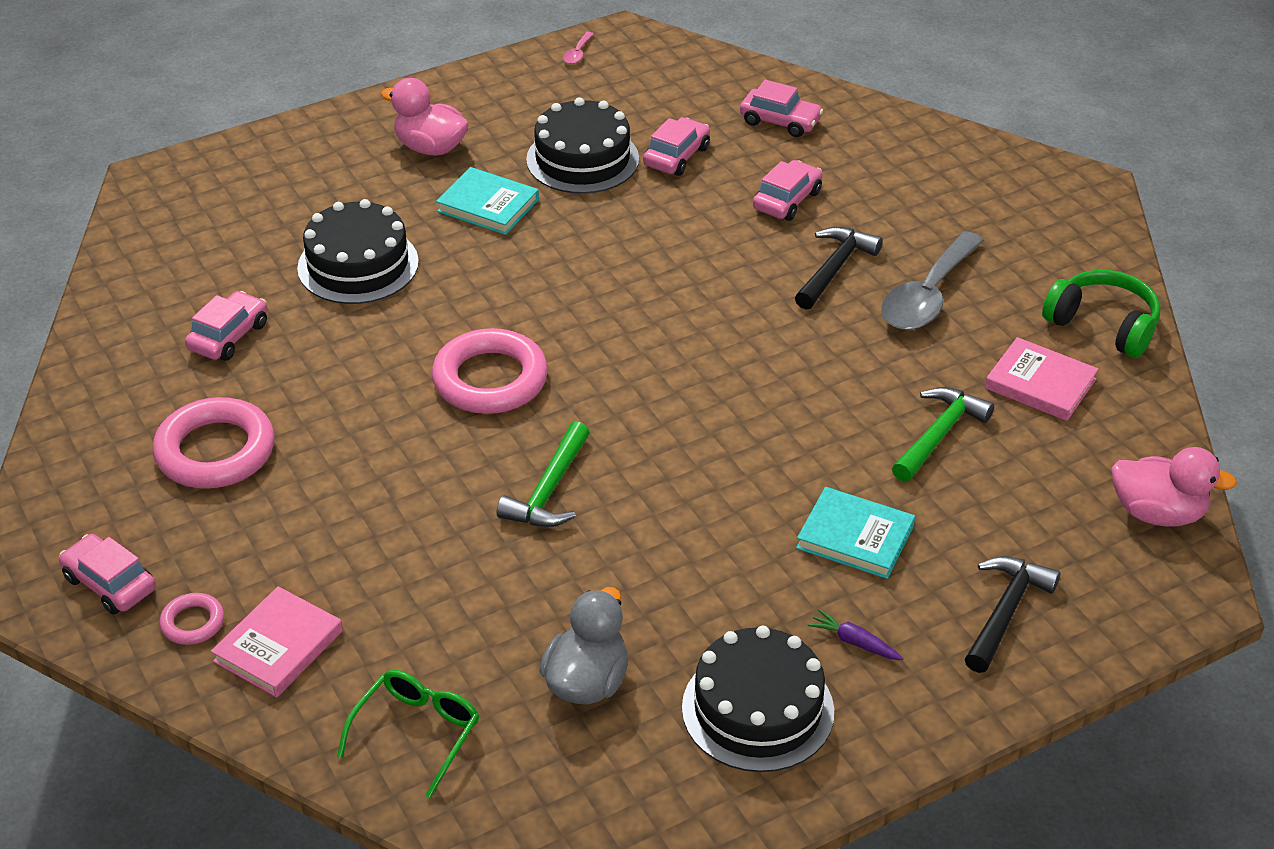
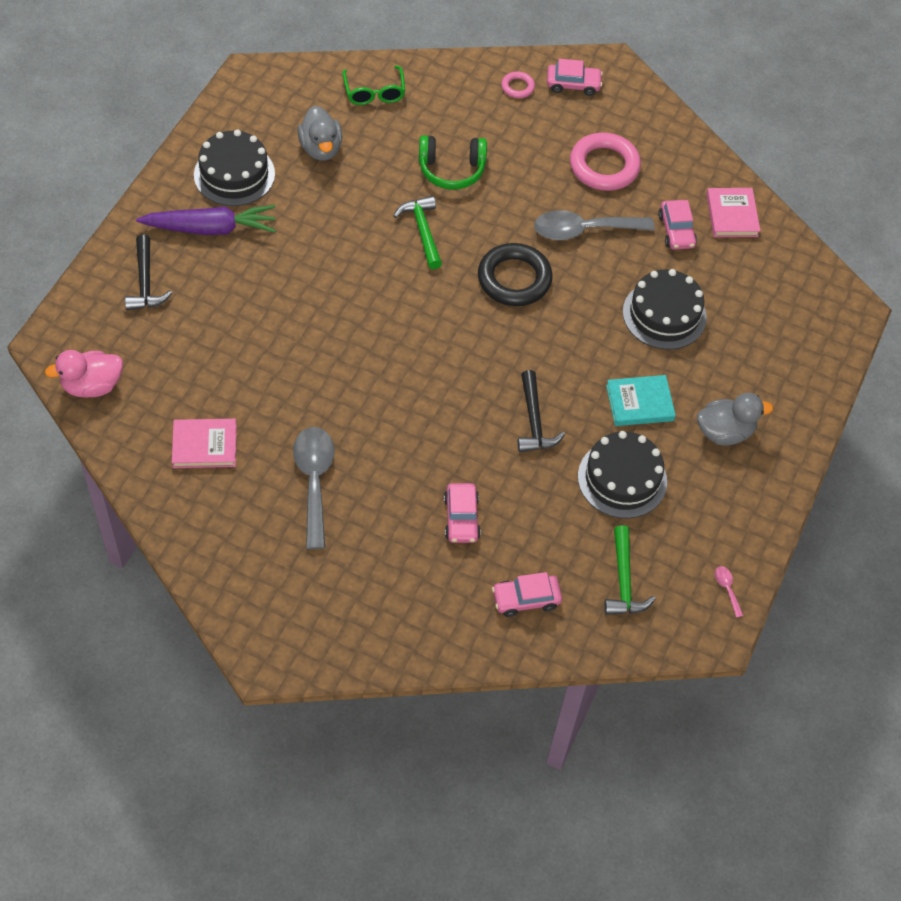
camera: 140 degrees right, 15 degrees up
(278, 646) = (470, 96): pink book -> pink book (732, 215)
(339, 390) = (584, 230): none -> grey spoon
(430, 148) = (725, 432): pink duck -> grey duck
(490, 379) = (514, 279): pink ring -> black ring
(676, 156) = (565, 518): pink car -> none
(834, 269) = (387, 472): black hammer -> black hammer (534, 421)
(854, 642) = (211, 228): purple carrot -> purple carrot, size x2.42
(855, 537) = (247, 285): turquoise book -> none
(939, 435) = (243, 375): green hammer -> green hammer (623, 581)
(1103, 325) = (189, 518): green headphones -> green headphones (451, 169)

